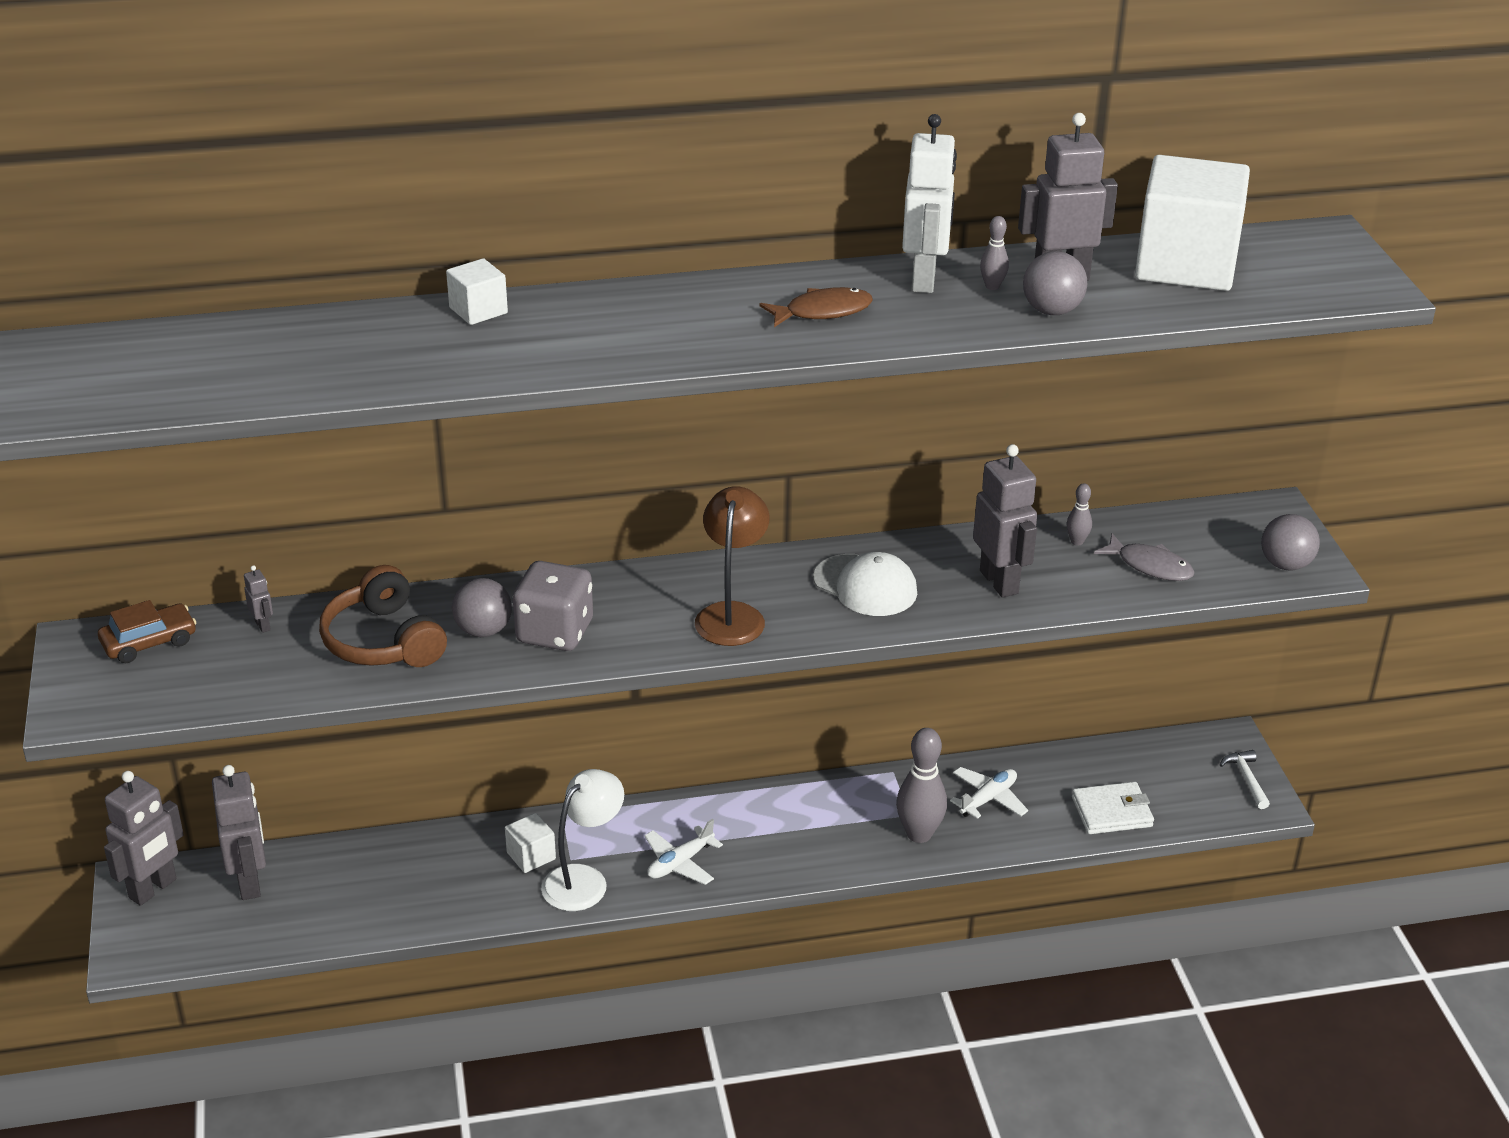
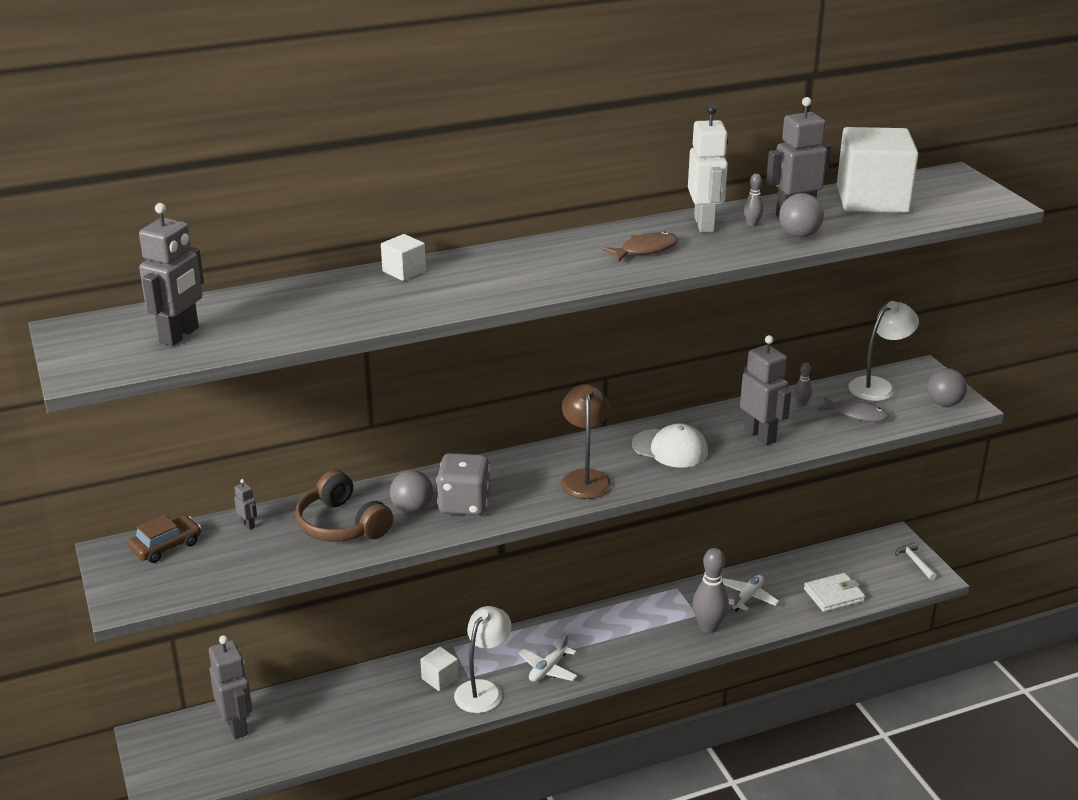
camera: 10 degrees left, 5 degrees down
(153, 889) = (164, 740): grey robot -> grey robot (180, 335)
(1200, 526) = (878, 386): none -> white lamp

